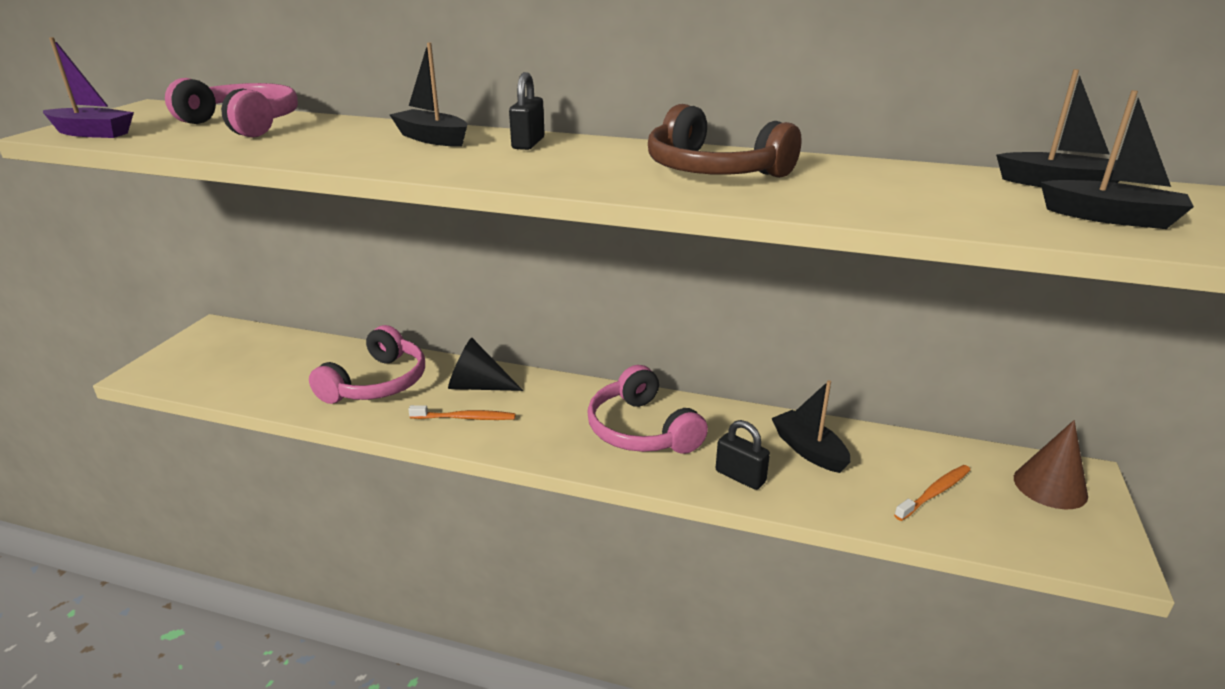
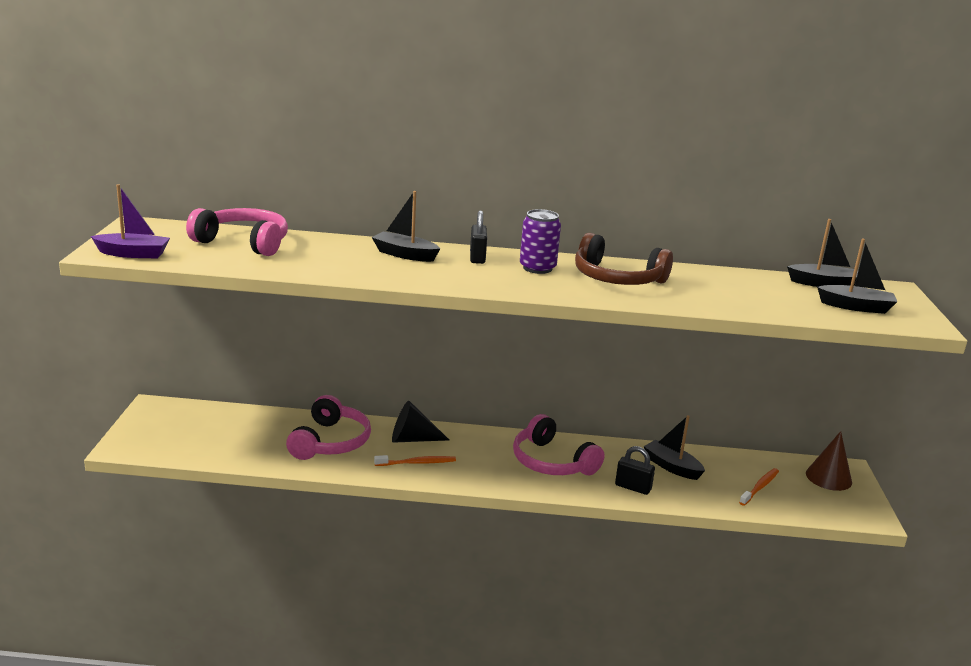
camera: 15 degrees left, 5 degrees down
(602, 156) = (537, 268): none -> purple can

